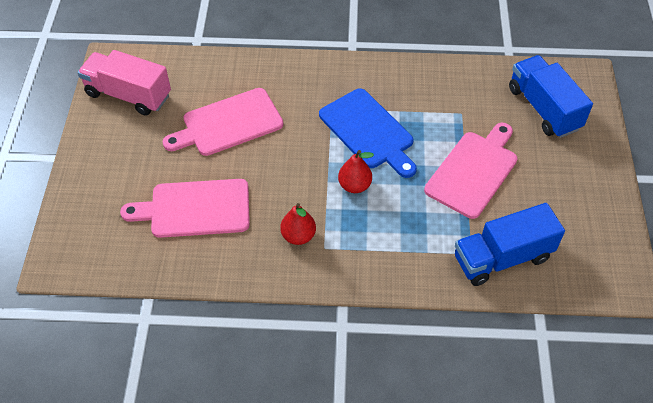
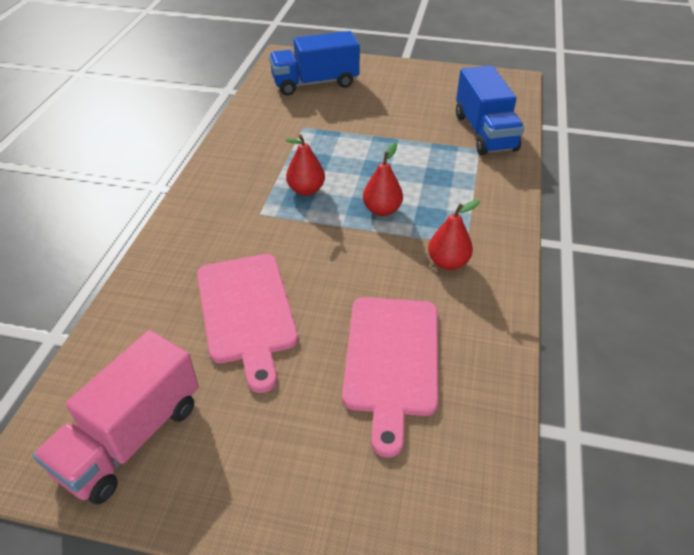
camera: 80 degrees left, 10 degrees down
(368, 132) = (306, 190): blue cutting board -> red pear
(474, 171) = (380, 131): pink cutting board -> none

